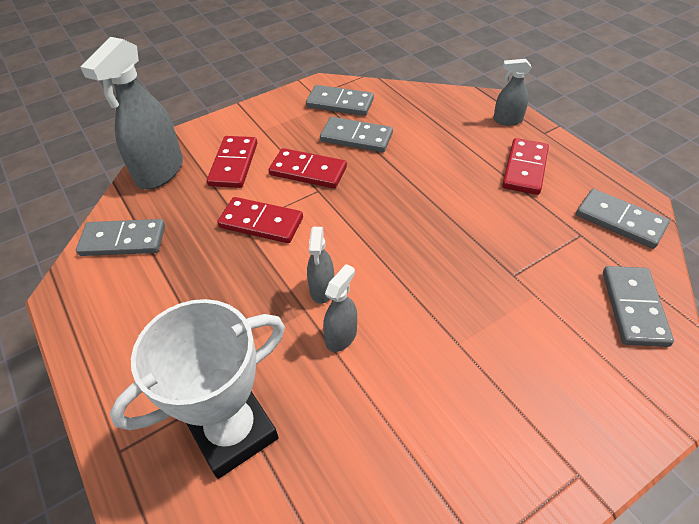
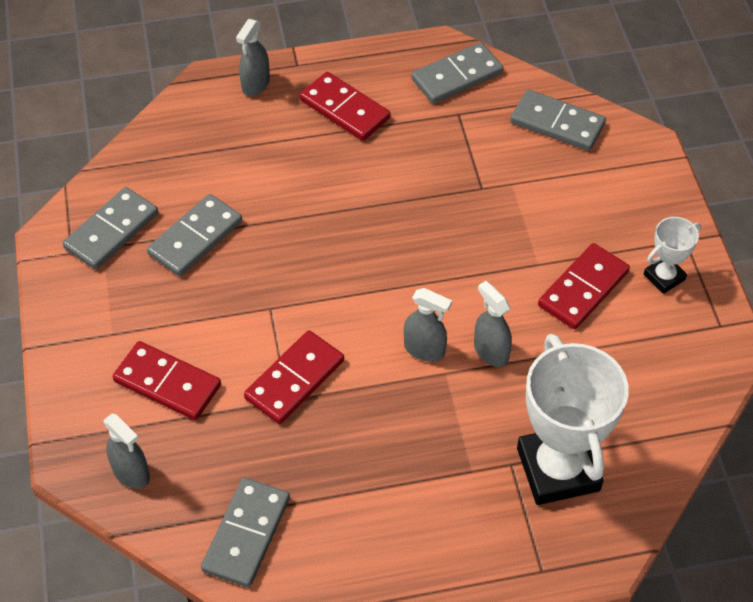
camera: 70 degrees left, 5 degrees up
(159, 172) = (131, 473): grey spray bottle -> grey spray bottle, size x0.51
(308, 171) = (230, 307): red domino -> red domino (583, 289)
(513, 466) = (664, 277): none -> white trophy

